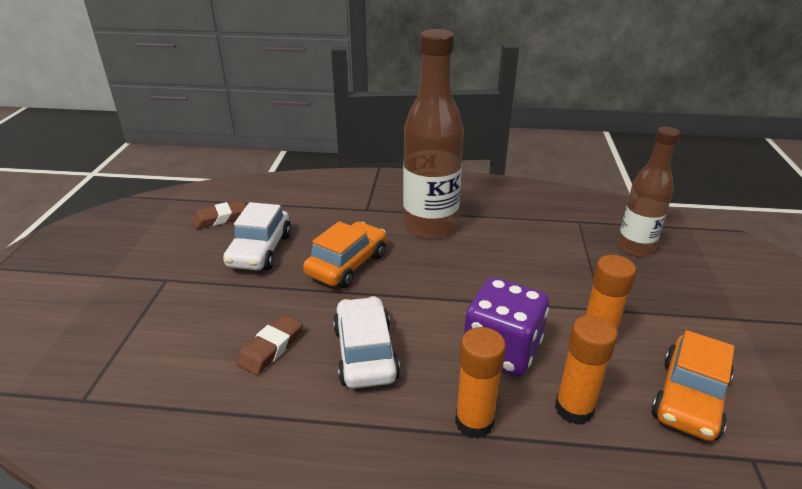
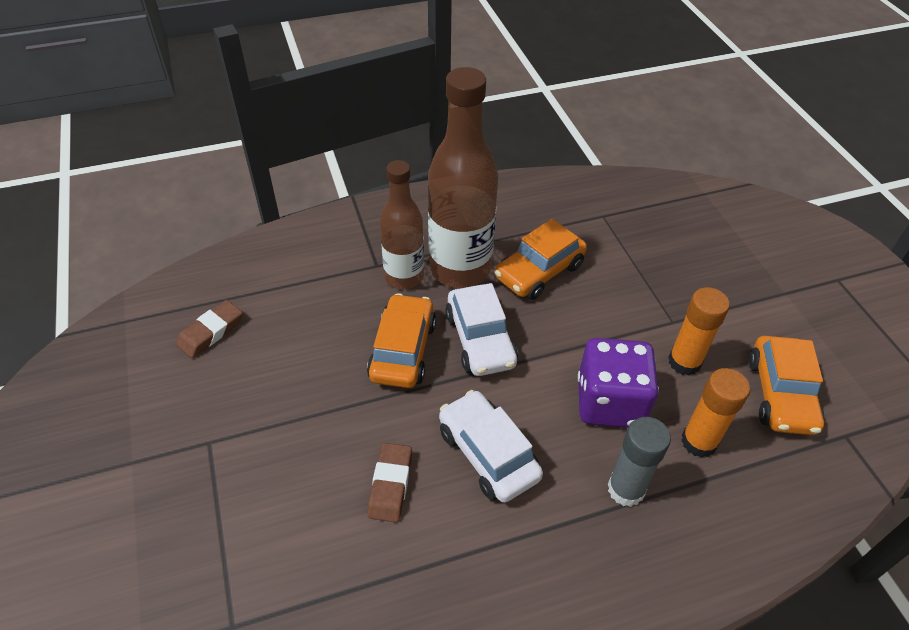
camera: 25 degrees left, 15 degrees up
(260, 250) = (292, 364): white car -> white car (480, 340)
(474, 422) = (626, 489): orange glue stick -> grey glue stick
(496, 243) = (539, 271): none -> orange car
(635, 247) = (669, 235): brown bottle -> brown bottle (404, 277)

